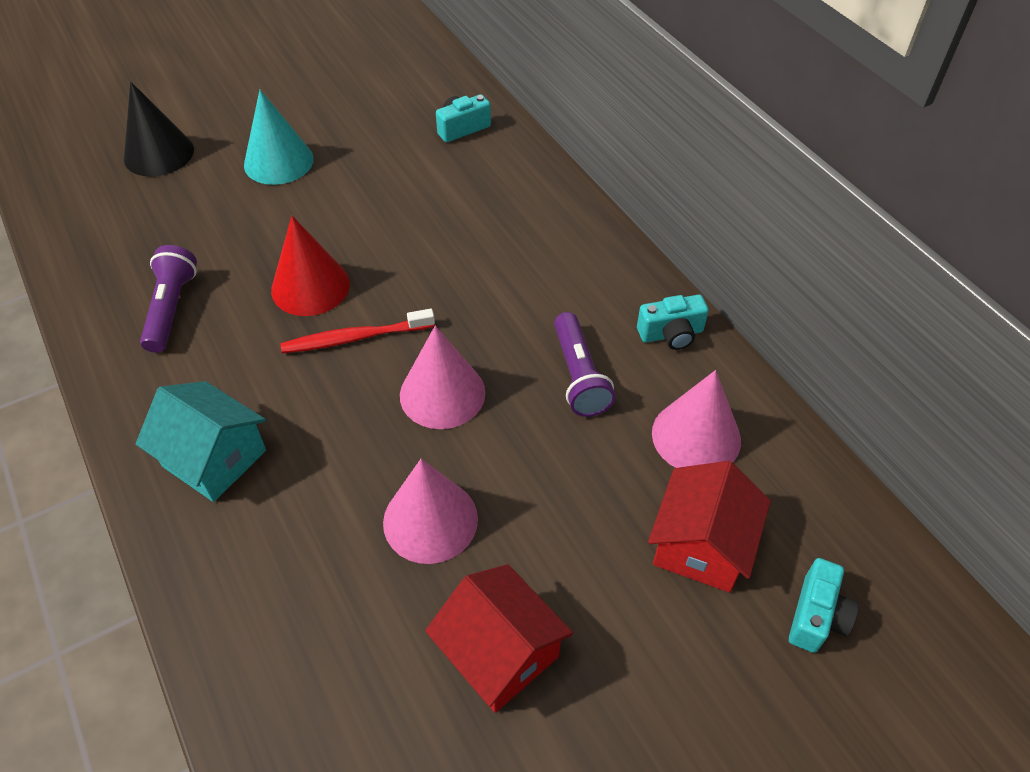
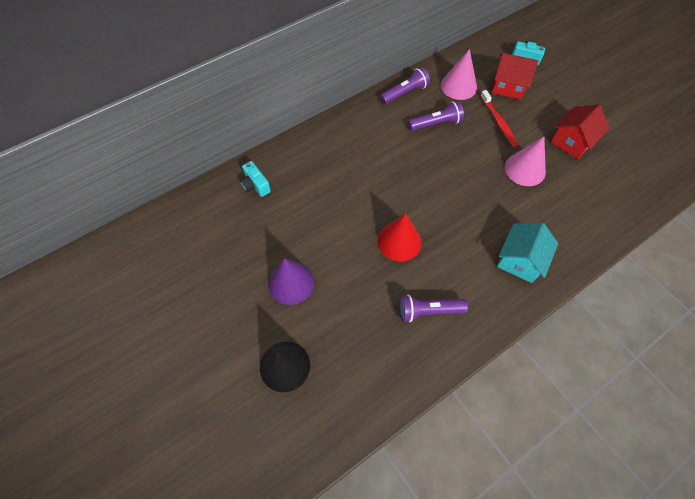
camera: 95 degrees left, 10 degrees up
(278, 161) = (291, 283): turquoise cone -> purple cone
(356, 338) = (431, 213): red toothbrush -> red toothbrush (498, 122)
(442, 393) = (458, 172): pink cone -> none
(671, 334) = (405, 93): turquoise camera -> purple flashlight

